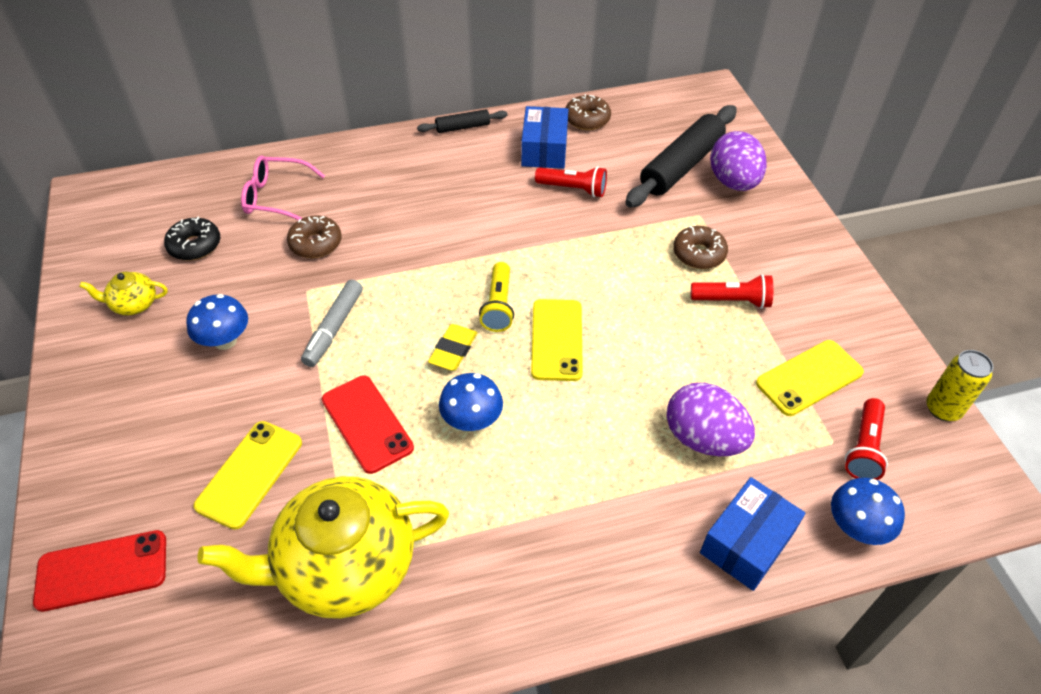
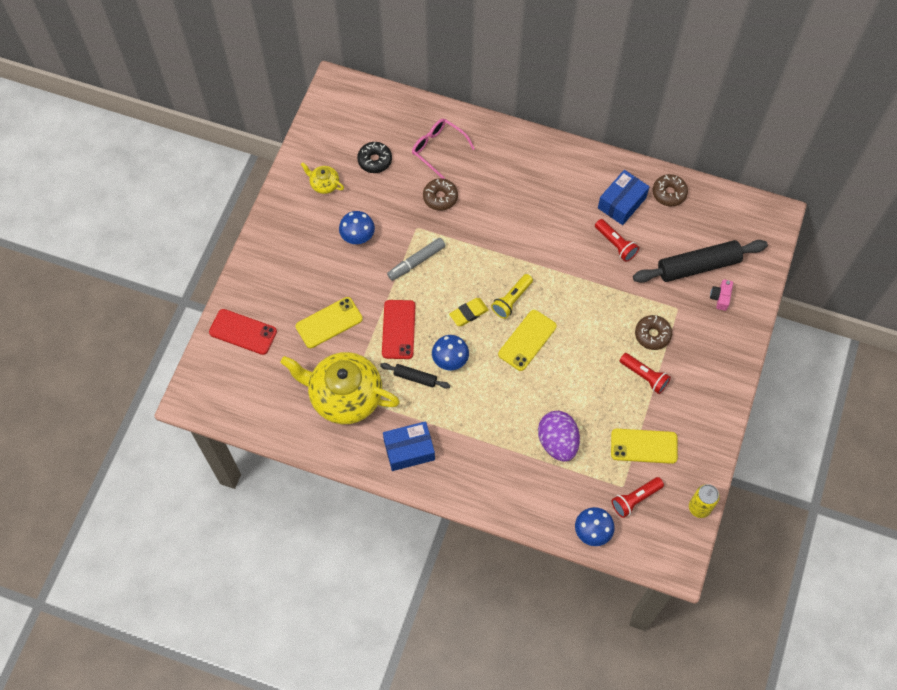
camera: 35 degrees right, 15 degrees up
(462, 127) = (584, 155): black rolling pin -> black rolling pin (415, 377)
(733, 182) = (720, 297): purple egg -> pink camera
(747, 543) = (533, 504): blue box -> blue box (409, 450)

